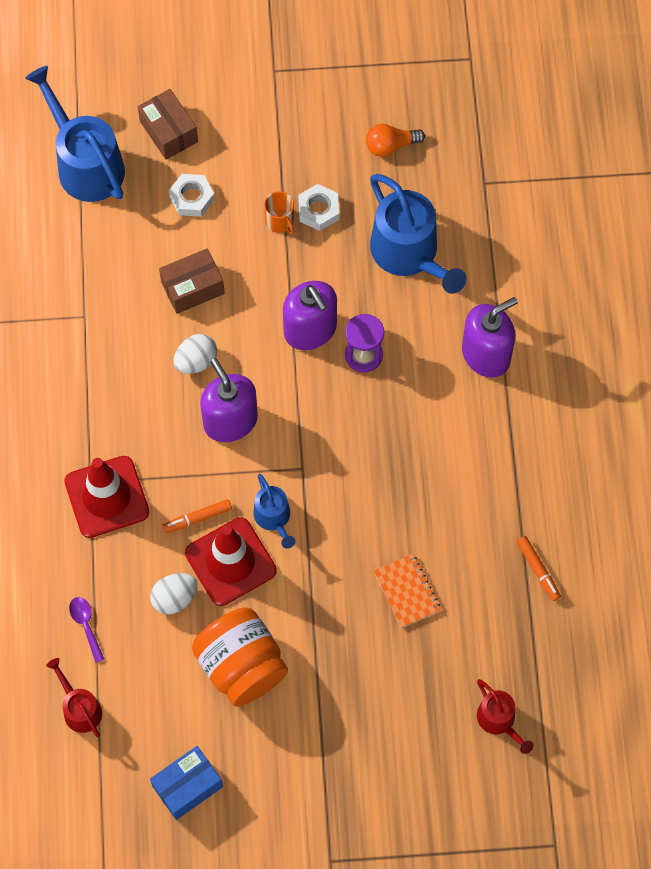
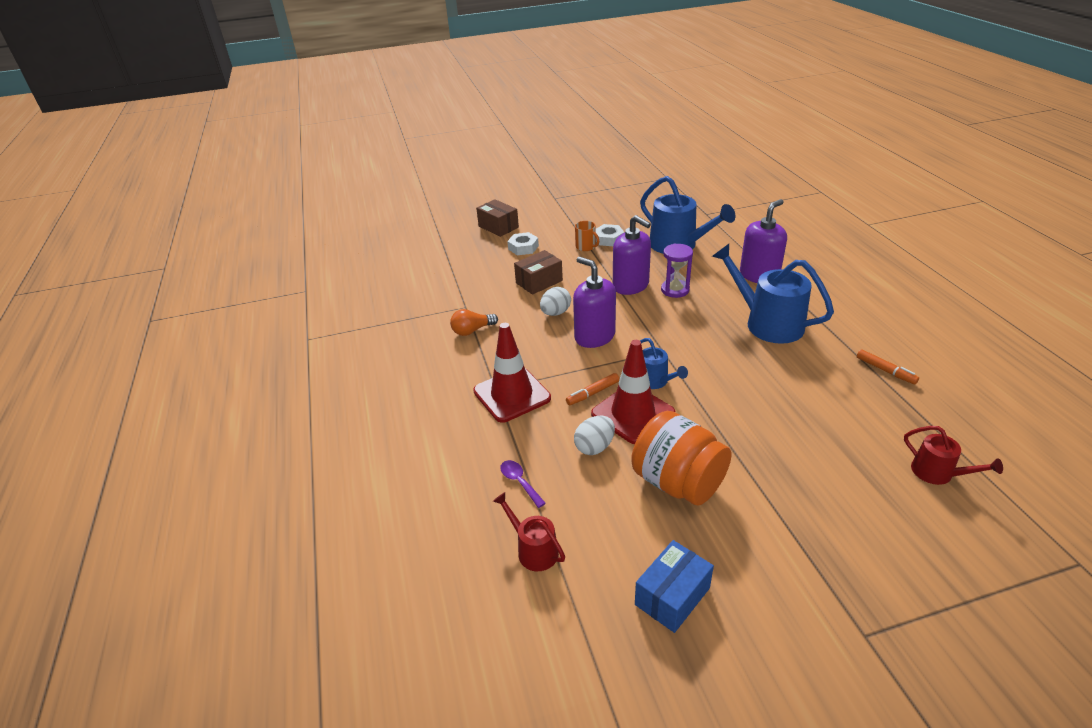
camera: 10 degrees left, 30 degrees down
(85, 163) = (447, 246): blue watering can -> blue watering can (767, 323)
(390, 146) = (640, 210): orange light bulb -> orange light bulb (472, 330)
(407, 591) = (791, 403): orange notebook -> none

